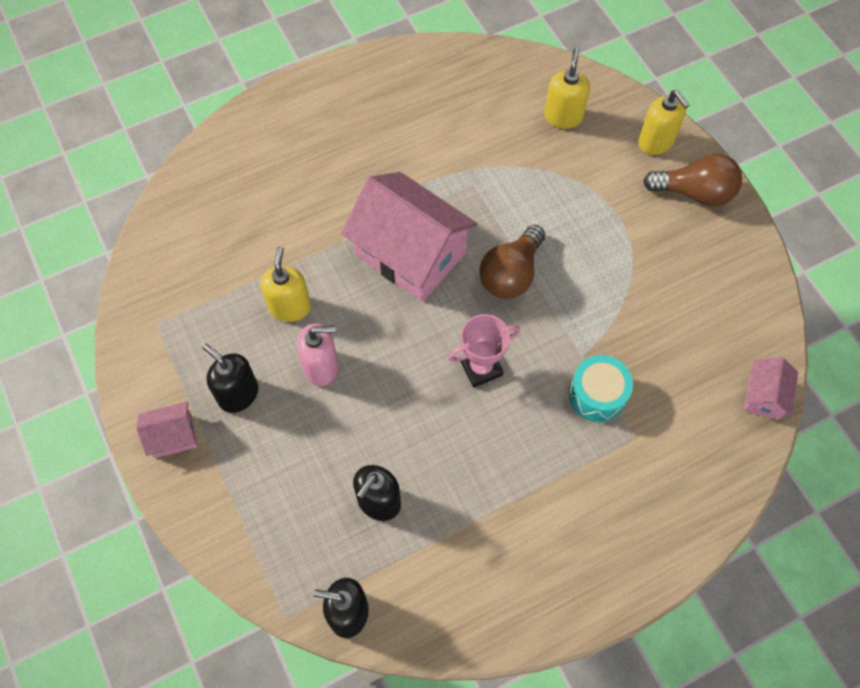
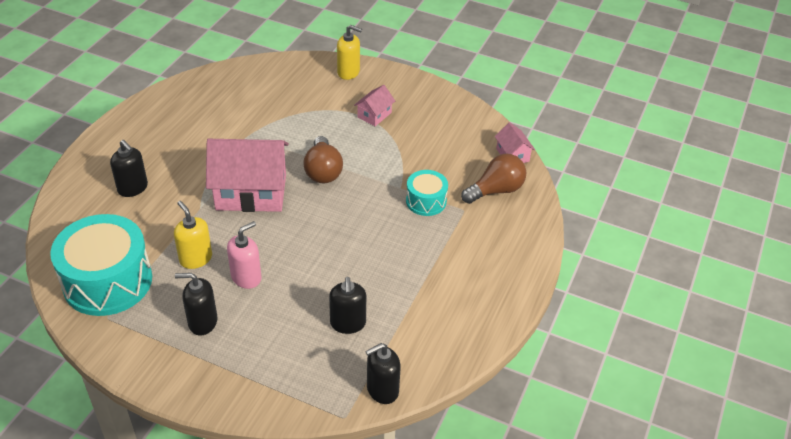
camera: 40 degrees left, 20 degrees down
(173, 436) = (176, 370): pink house -> pink house (374, 115)
(188, 279) = (107, 281): none -> turquoise drum
(295, 171) = (133, 188): none -> black soap dispenser
(481, 368) = (347, 224): pink trophy -> none
(563, 116) = (283, 84): yellow soap dispenser -> none
(695, 192) = (391, 85): brown light bulb -> brown light bulb (496, 190)

